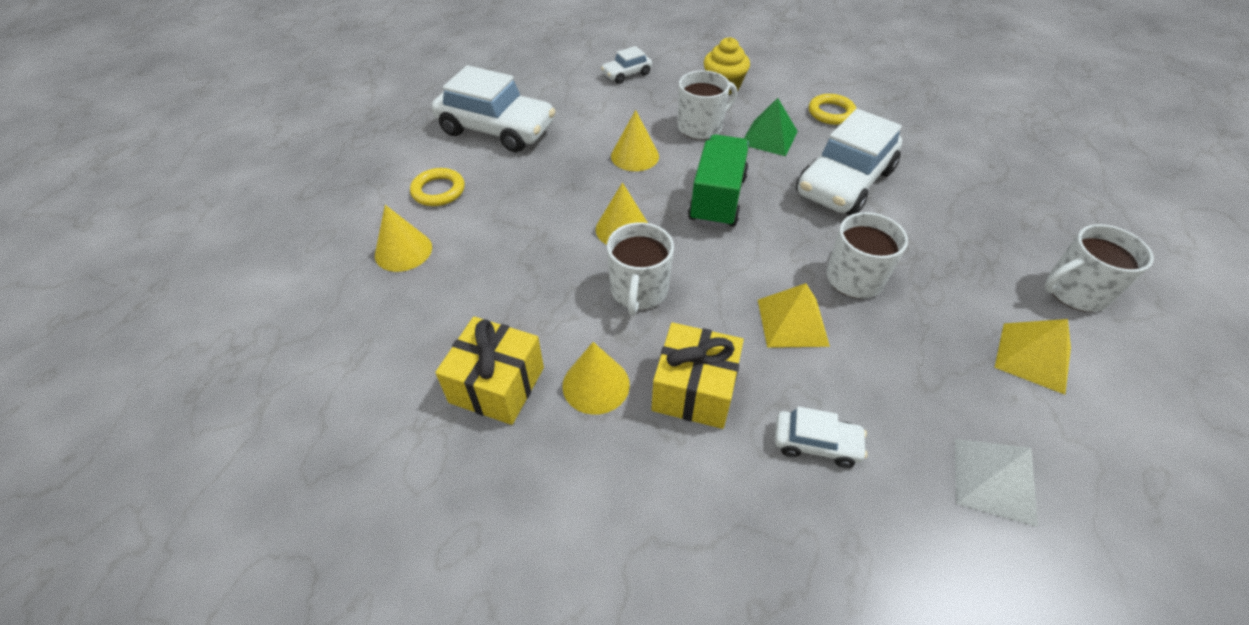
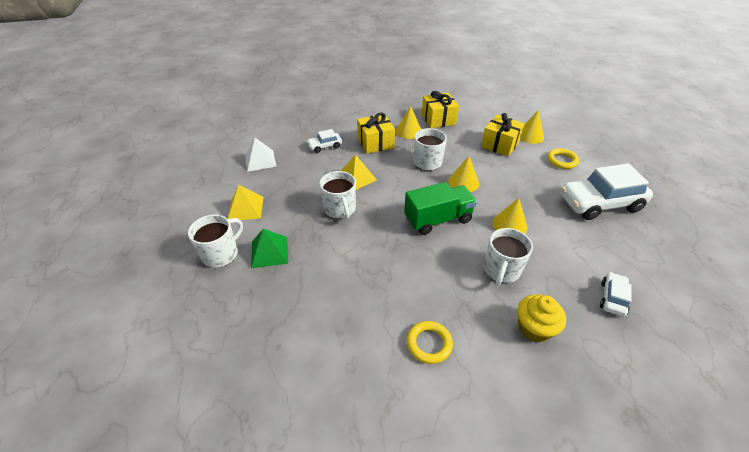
camera: 145 degrees right, 5 degrees down
(476, 260) = (500, 144): none -> yellow gift
(717, 199) = (438, 219): green truck -> green truck turned 90 degrees counterclockwise
(769, 137) = (451, 285): green pyramid -> green pyramid (269, 252)
(844, 182) = (376, 269): white car -> none

